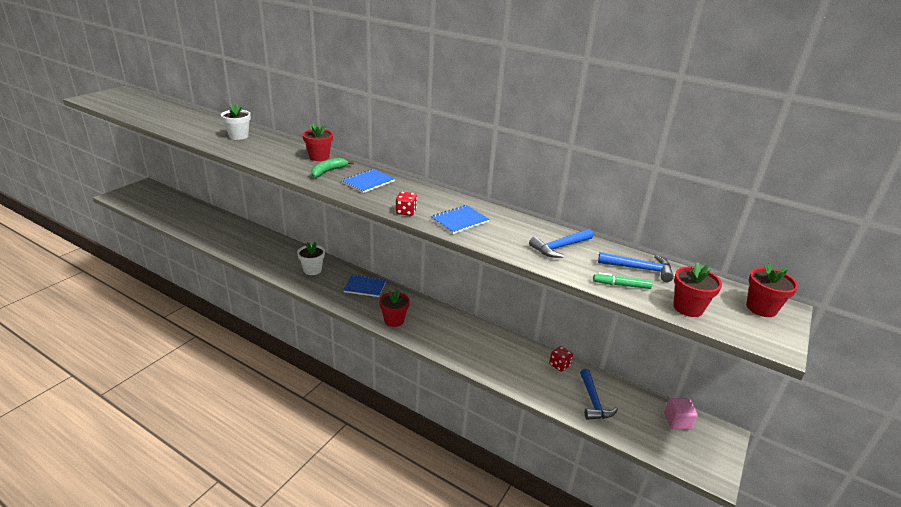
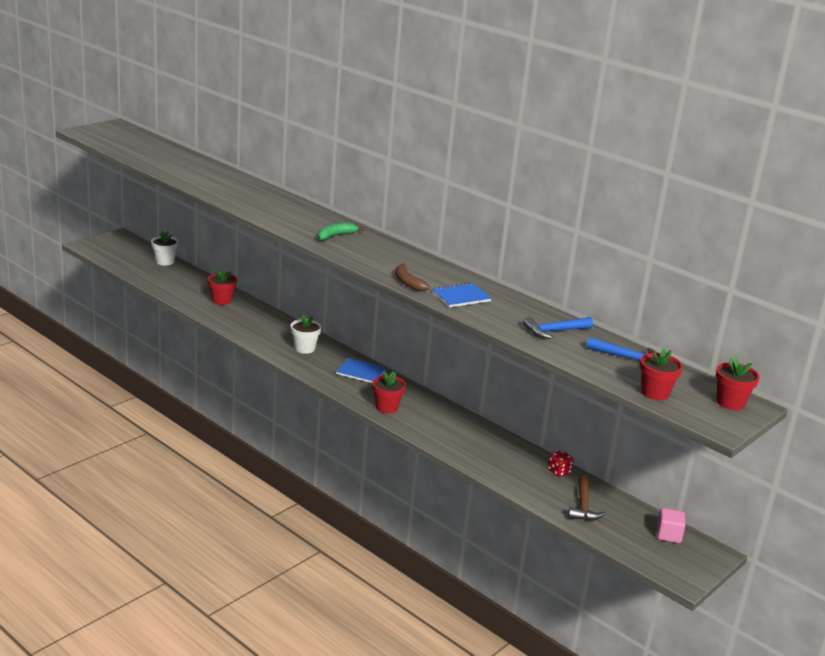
camera: 10 degrees right, 5 degrees down
(238, 136) = (244, 189): white flower pot -> white flower pot (165, 261)
(319, 157) = (328, 220): red flower pot -> red flower pot (222, 300)
(368, 182) = (376, 250): blue notebook -> none
(406, 212) = (408, 283): red dice -> brown banana
(593, 401) = (583, 506): blue hammer -> brown hammer
(621, 285) = (599, 368): green marker -> none

